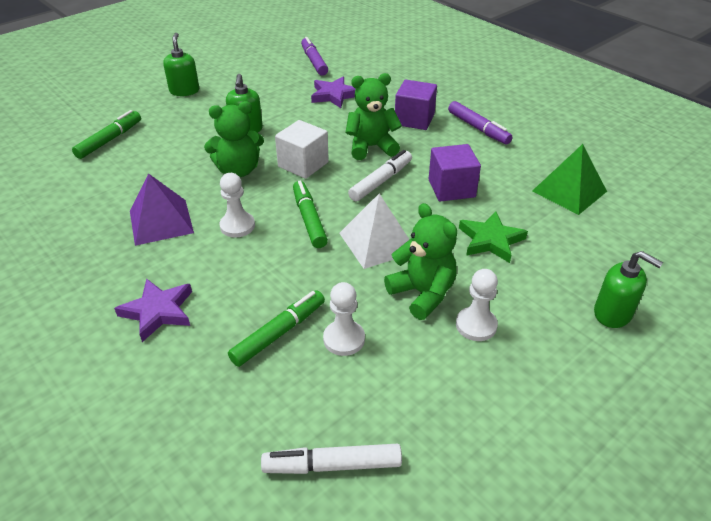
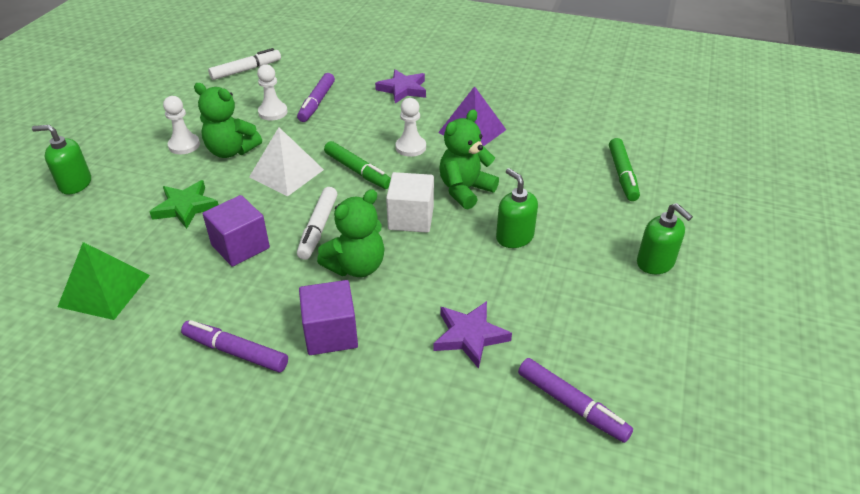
camera: 150 degrees right, 0 degrees up
(279, 333) = (316, 103): green marker -> purple marker

